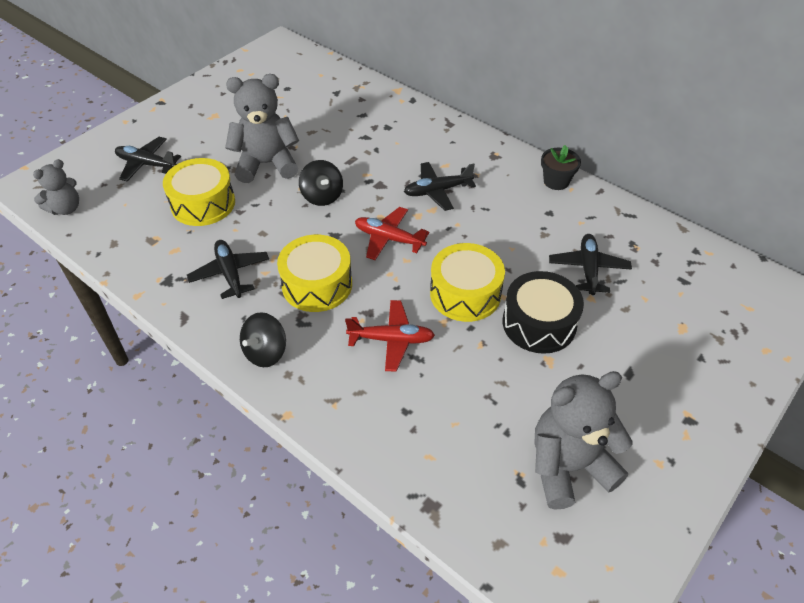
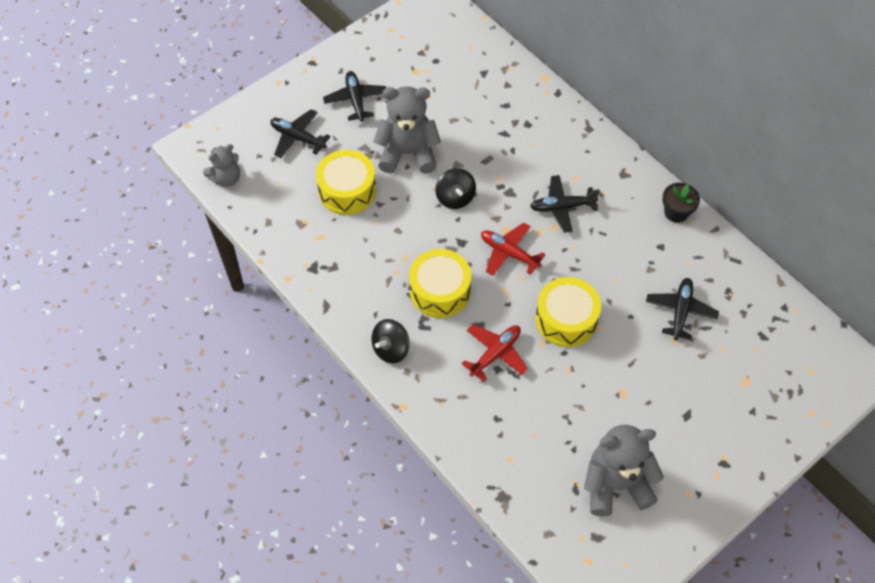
camera: 10 degrees right, 10 degrees up
(230, 273) = (367, 268): black plane -> black plane (356, 100)
(391, 340) = (495, 354): red plane -> red plane turned 60 degrees counterclockwise
(539, 323) = (623, 358): black drum -> none

